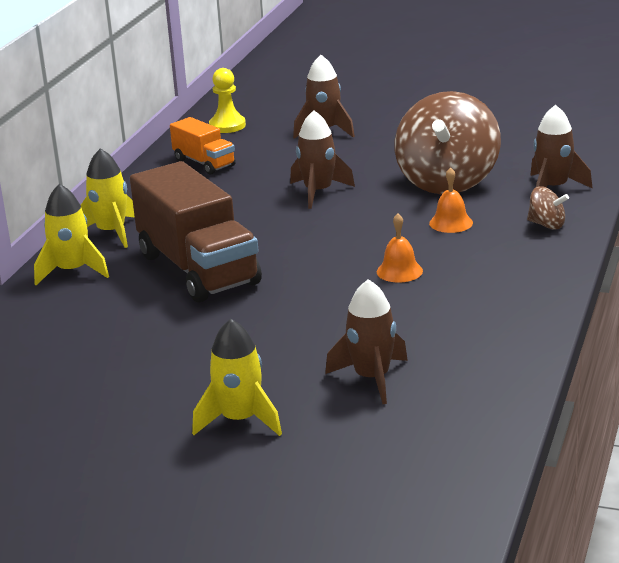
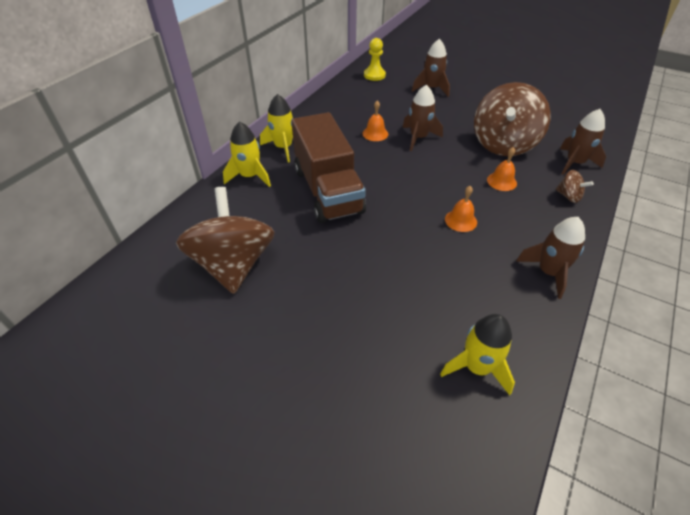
camera: 10 degrees right, 20 degrees up
(90, 361) = (233, 264): none -> brown spinning top
(204, 163) = (354, 101): orange truck -> none
(239, 420) = (318, 355): yellow rocket -> yellow rocket (476, 367)
(250, 196) = (375, 133): none -> orange bell
(372, 378) = (424, 331): brown rocket -> brown rocket (548, 272)

